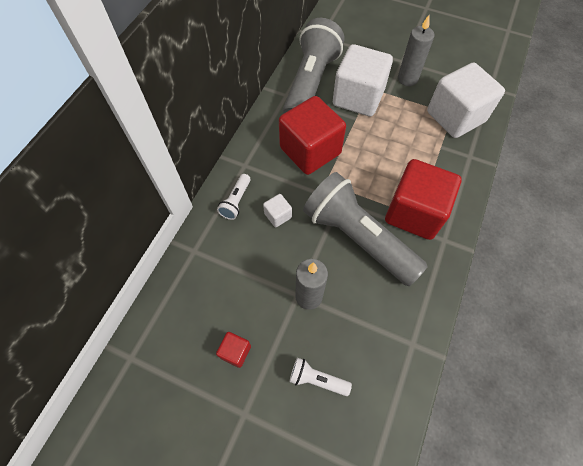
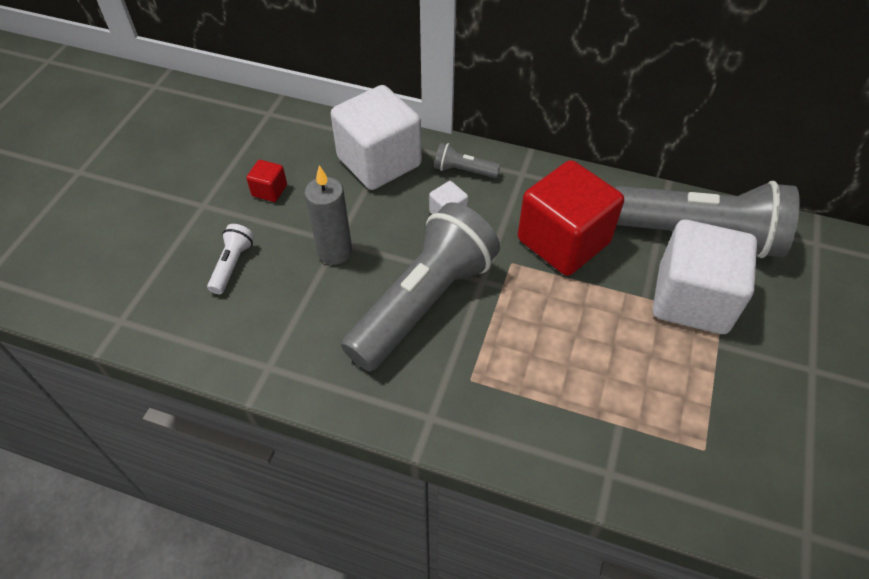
camera: 85 degrees right, 10 degrees down
(236, 201) = (463, 171): white flashlight -> grey flashlight
(407, 79) = (767, 376): grey candle -> none
(414, 213) = (475, 376): red cube -> none
(455, 117) = (698, 455): white cube -> white cube (379, 162)

